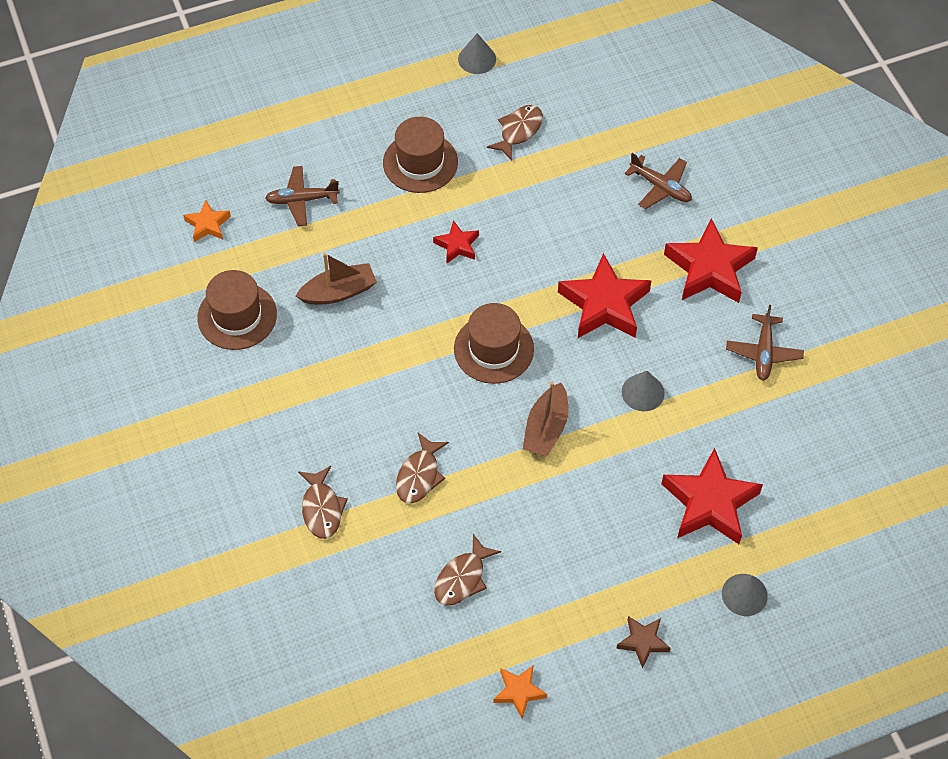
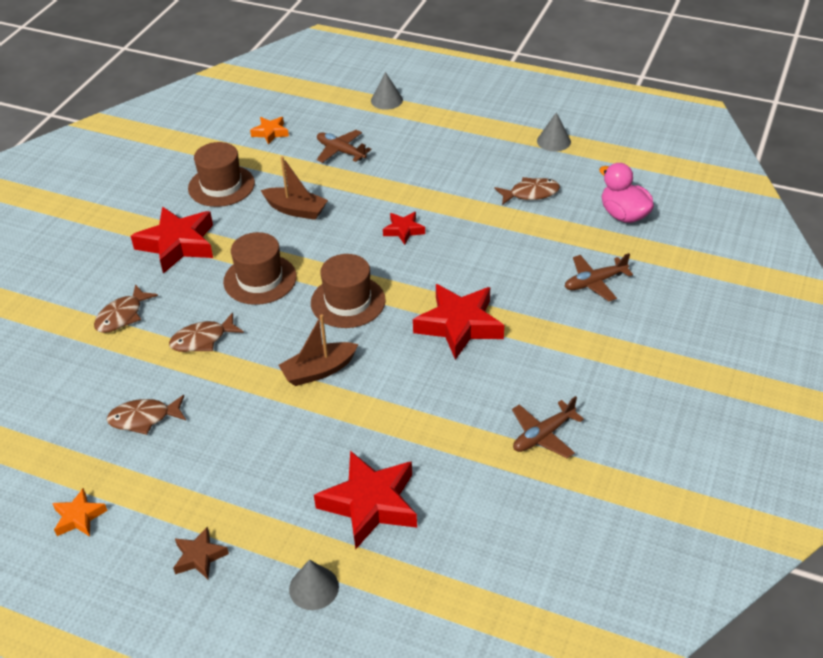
camera: 45 degrees right, 15 degrees down
(420, 162) = (441, 174): brown hat -> brown hat (260, 279)
(614, 102) = (623, 215): none -> pink duck
(643, 392) = (415, 397): grey cone -> grey cone (386, 100)
(660, 187) = (594, 282): brown plane -> brown plane turned 75 degrees clockwise
(709, 268) = (568, 354): red star -> red star (177, 244)

